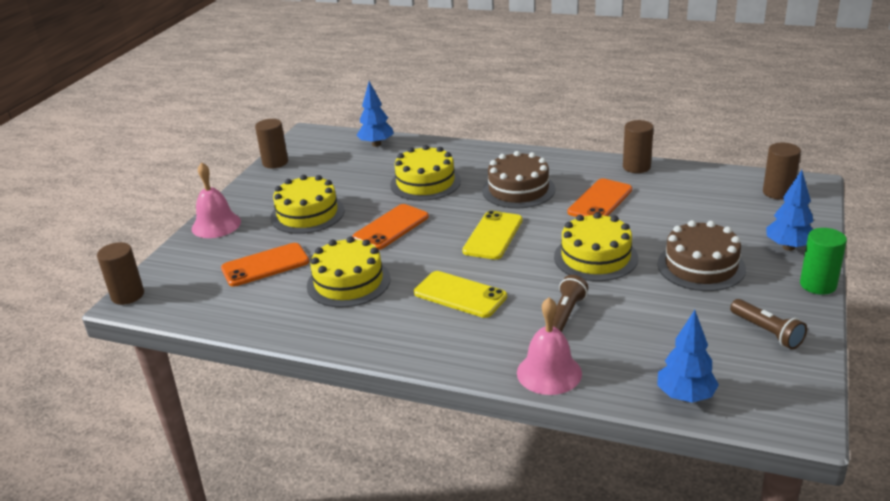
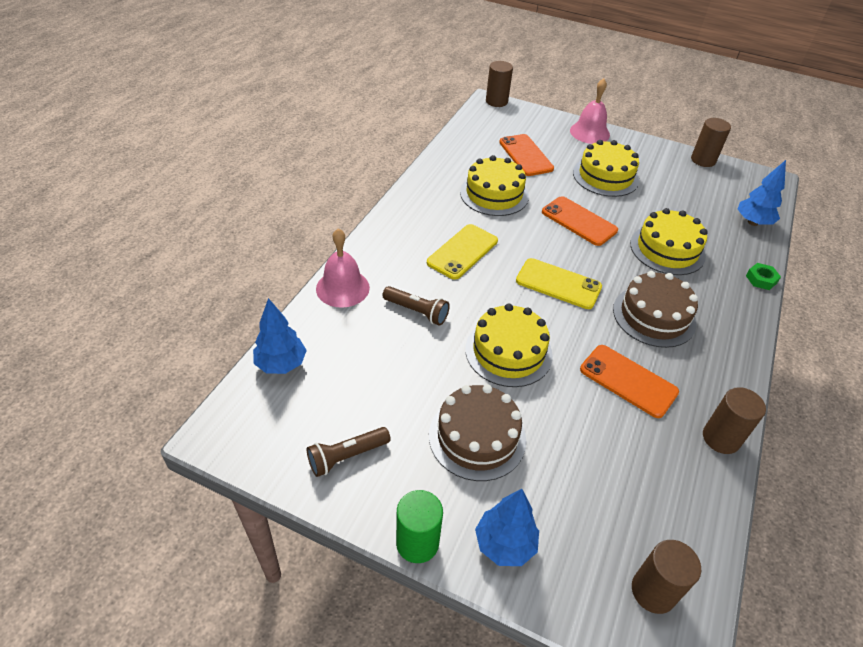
camera: 90 degrees right, 15 degrees up
(454, 145) = (761, 279): none -> green nut

